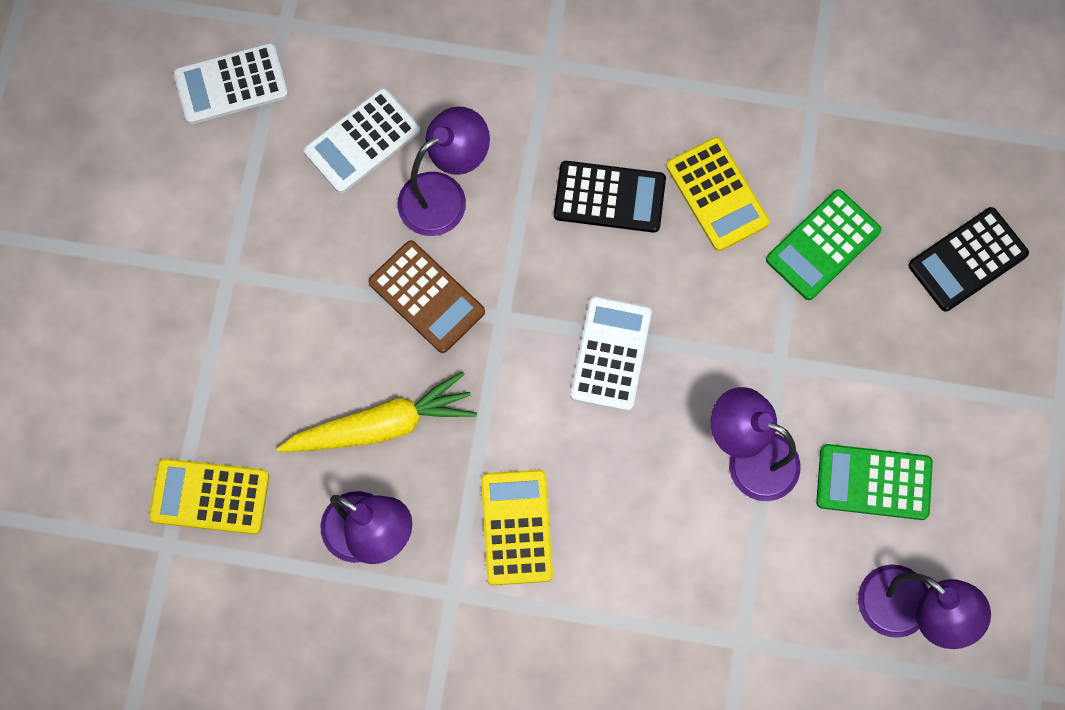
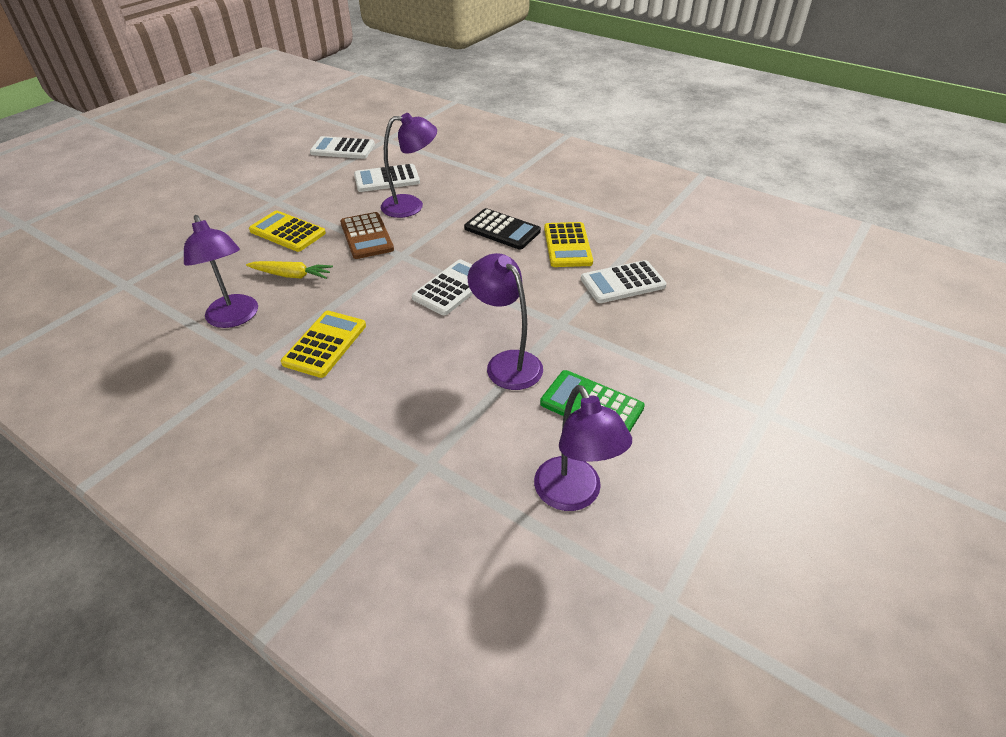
camera: 25 degrees right, 30 degrees down
(209, 496) = (169, 273): yellow calculator -> yellow calculator (287, 232)
(381, 425) = (291, 275): yellow carrot -> yellow carrot, size x0.65
(823, 245) = (622, 283): green calculator -> white calculator
(967, 260) = (722, 317): black calculator -> none

